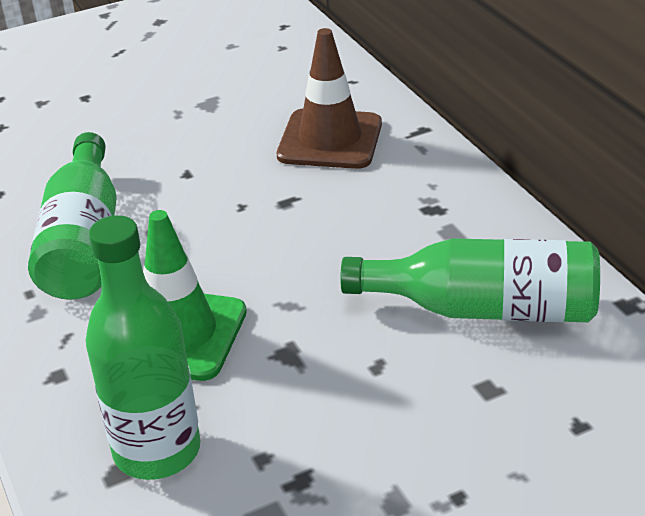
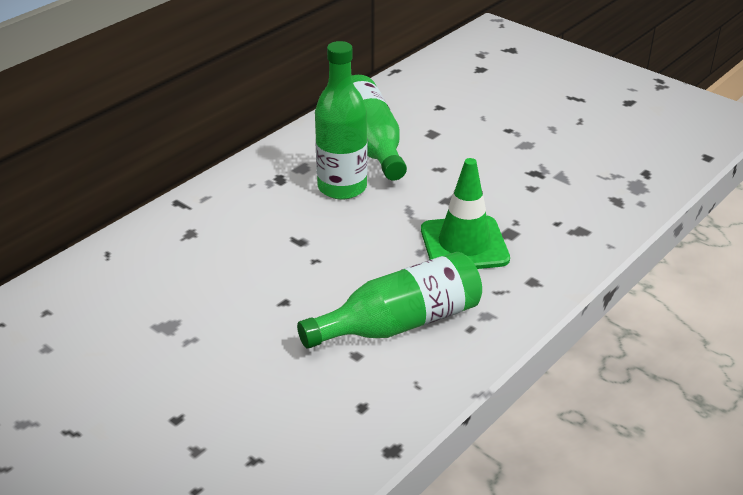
camera: 115 degrees left, 0 degrees up
(157, 451) = (555, 222): green bottle -> green bottle (342, 187)
(330, 140) = (208, 241): brown traffic cone -> none

